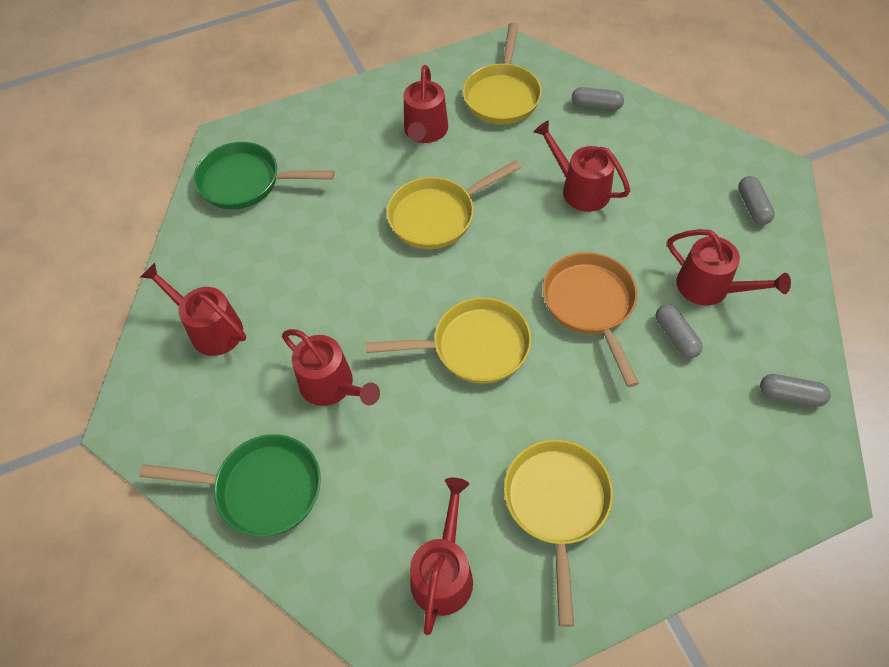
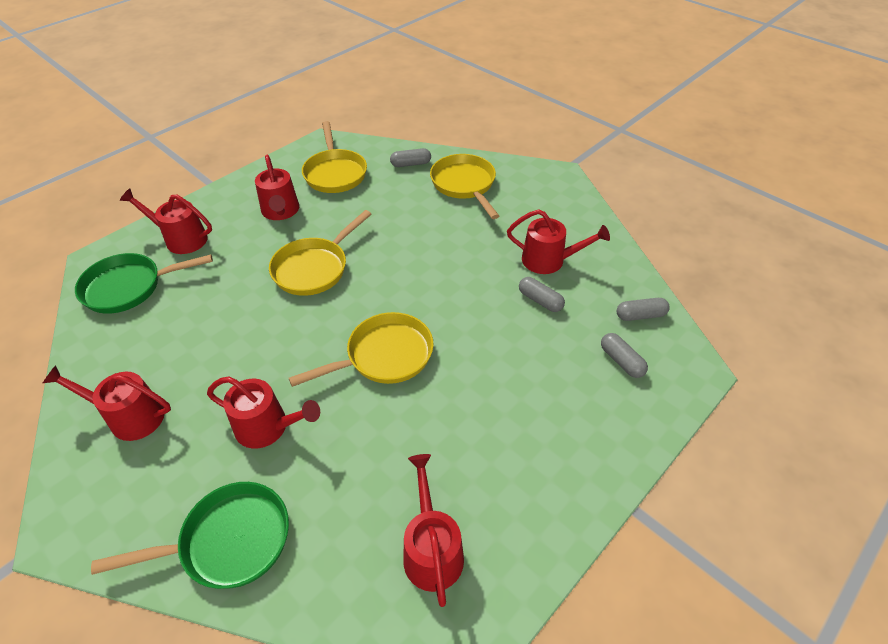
camera: 25 degrees left, 10 degrees down
(557, 505) = (505, 456): yellow pan -> yellow pan (464, 185)
(580, 189) = (422, 220): red watering can -> red watering can (181, 239)
(590, 305) = (466, 298): orange pan -> none
(752, 207) = (553, 201): grey capsule -> grey capsule (621, 361)

